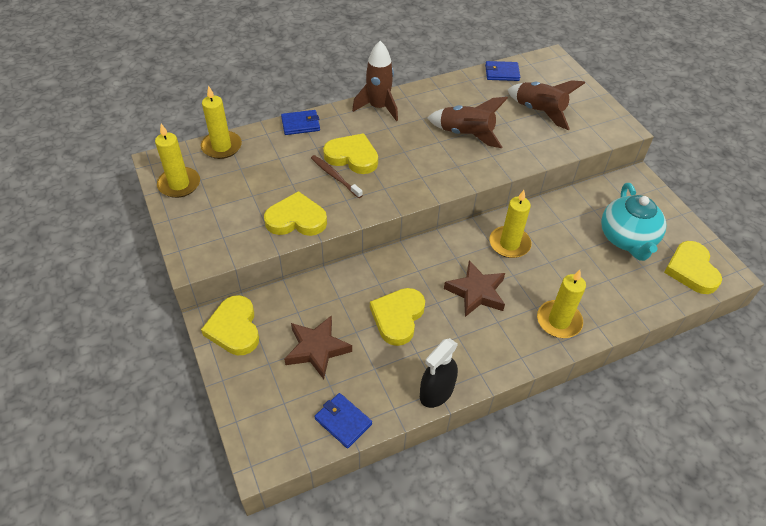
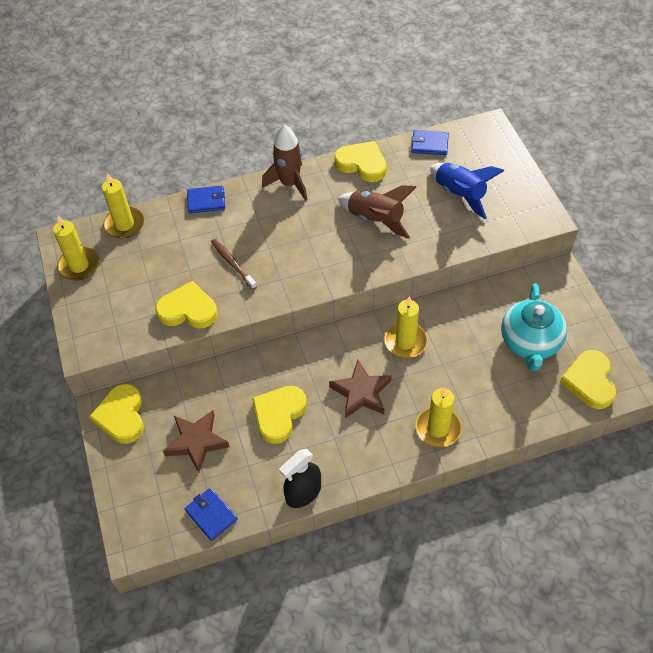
camera: 10 degrees right, 5 degrees up
(352, 157) = (253, 241): yellow heart -> yellow heart (362, 164)
(539, 111) = (460, 194): brown rocket -> blue rocket

